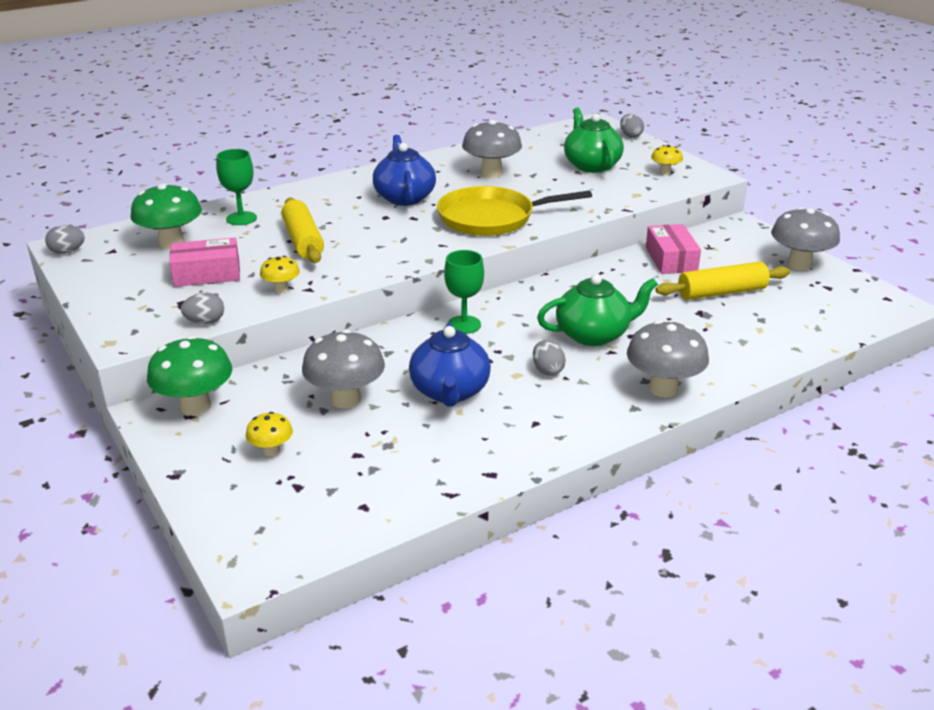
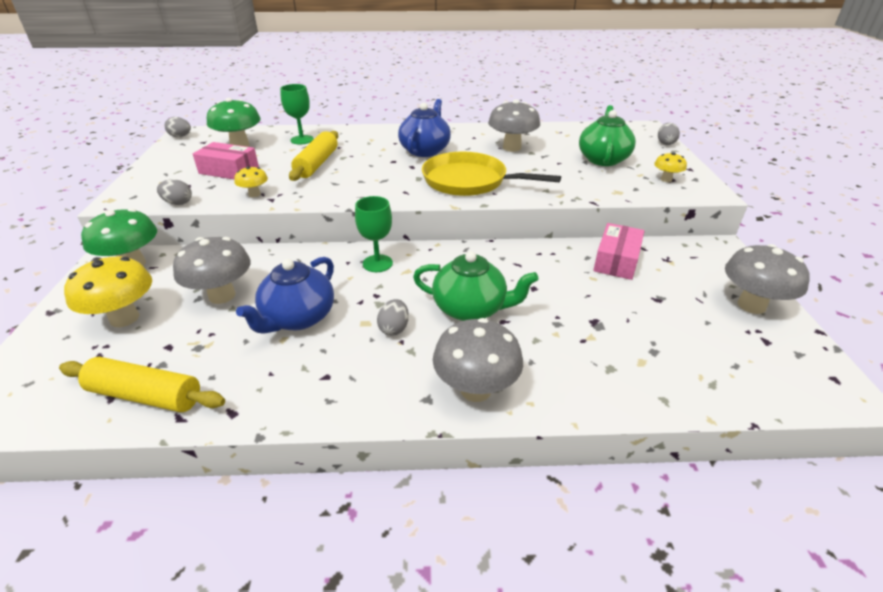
camera: 30 degrees right, 5 degrees up
(271, 451) = (124, 318): yellow mushroom -> yellow mushroom, size x1.89
(721, 292) = (637, 308): yellow rolling pin -> yellow rolling pin (145, 395)

